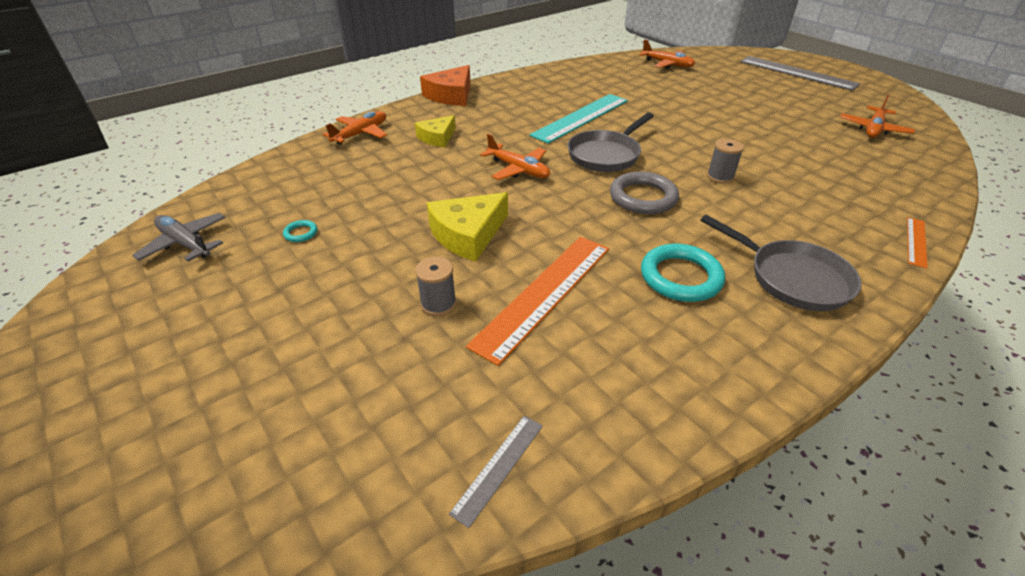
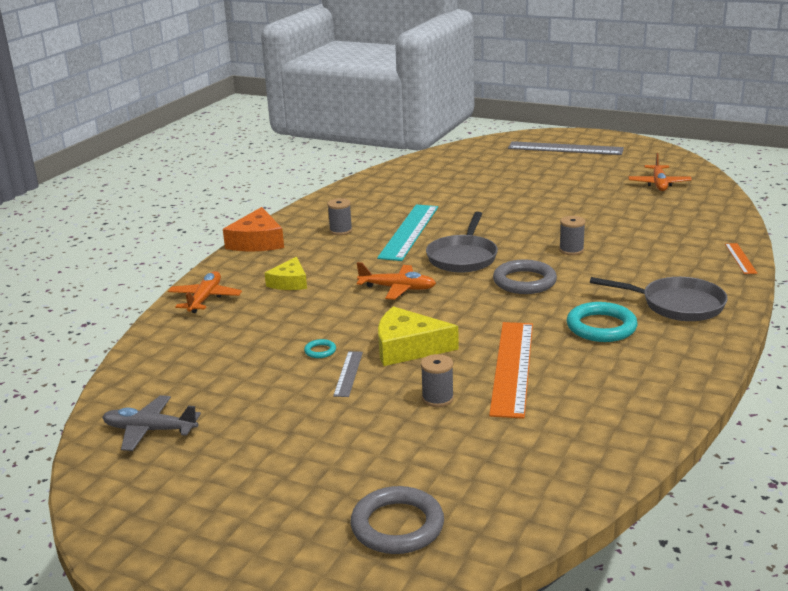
camera: 25 degrees left, 15 degrees down
(242, 456) = (397, 525): none -> grey ring
(301, 233) = (254, 390): turquoise ring -> turquoise ring (320, 351)
(468, 234) = (408, 347): yellow cheese -> yellow cheese turned 75 degrees clockwise
(499, 467) = (581, 467): grey ruler -> grey ruler (348, 373)
(525, 102) = (340, 230): none -> grey spool
(667, 64) = (443, 165): orange plane -> none

